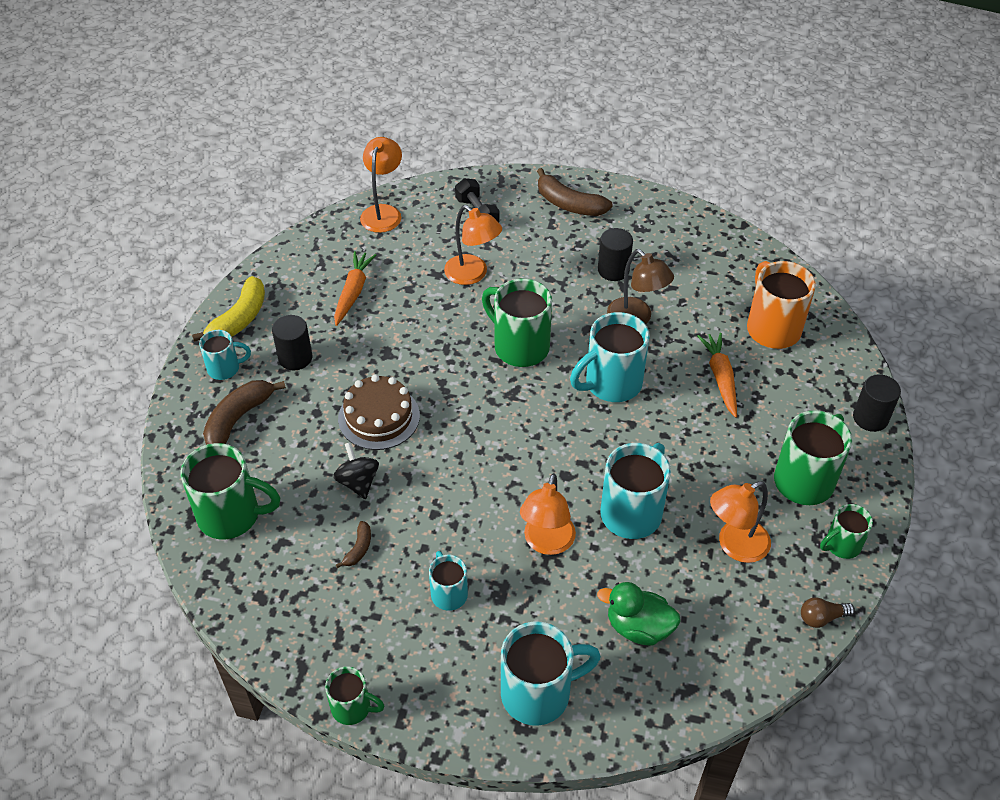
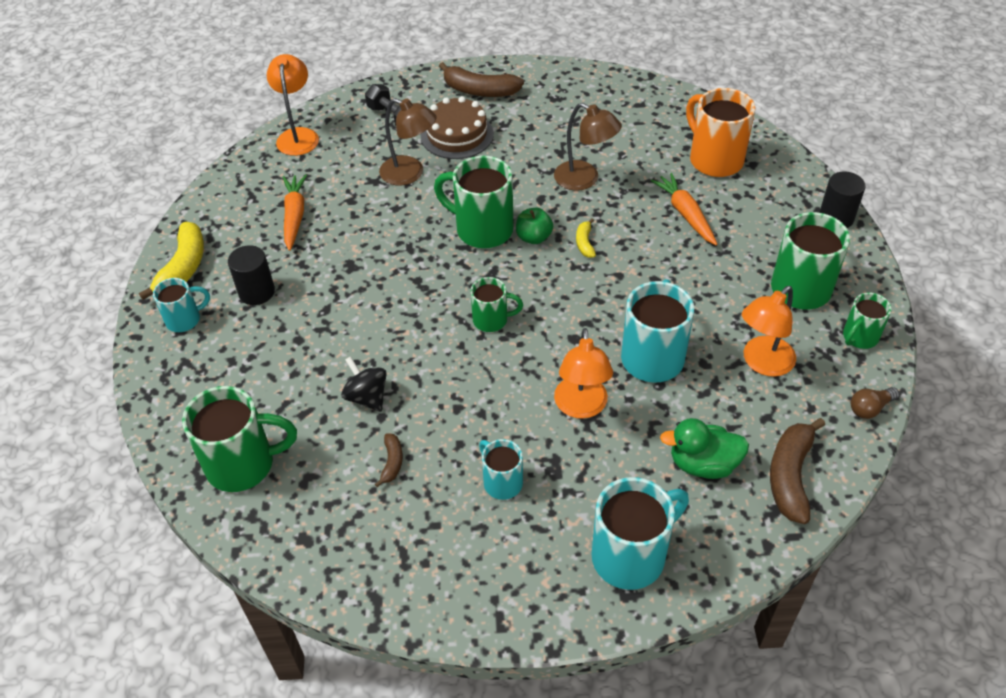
camera: 15 degrees left, 0 degrees up
(238, 419) = (216, 366): brown banana -> brown banana (790, 476)
(352, 708) = (445, 625): green mug -> green mug (491, 320)
(379, 417) = (365, 328): brown cake -> brown cake (457, 135)
(472, 275) = (410, 174): orange lamp -> brown lamp
(565, 366) = (534, 237): none -> green apple
(611, 384) = (585, 243): turquoise mug -> yellow banana
(613, 270) = (545, 140): black cylinder -> none

